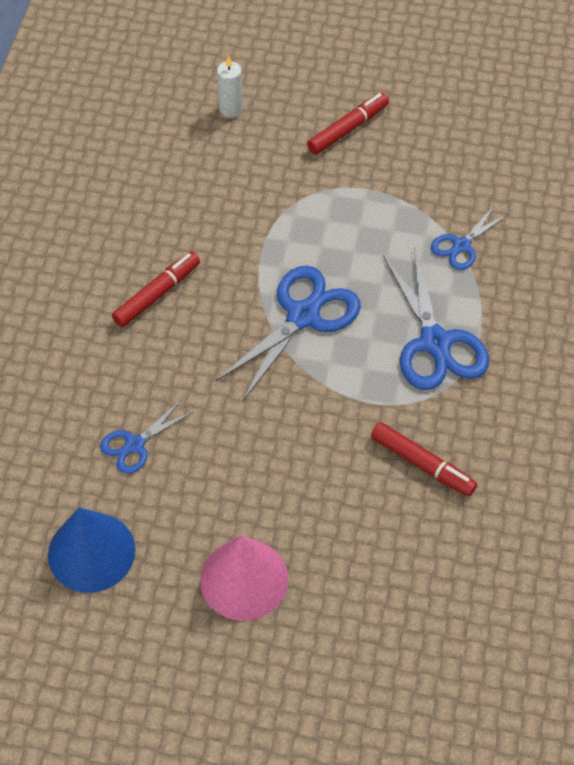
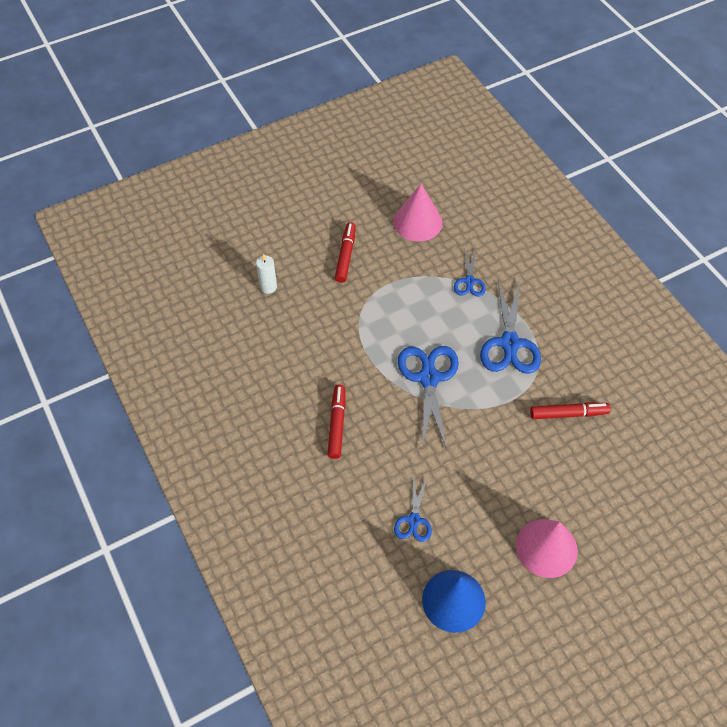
camera: 40 degrees left, 0 degrees up
(435, 343) = (509, 344): blue scissors -> blue scissors turned 60 degrees clockwise
(470, 144) = (418, 222): none -> pink cone

